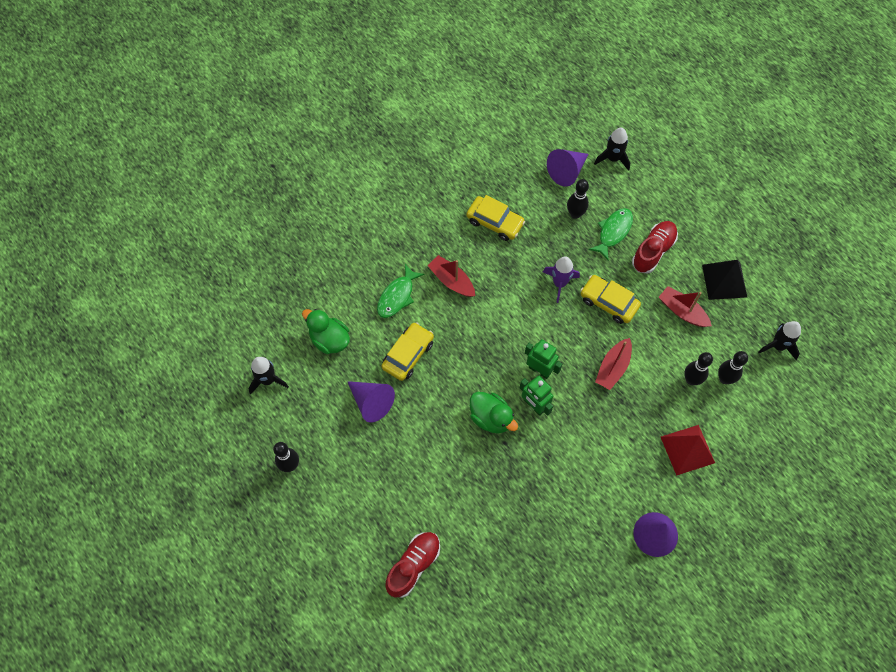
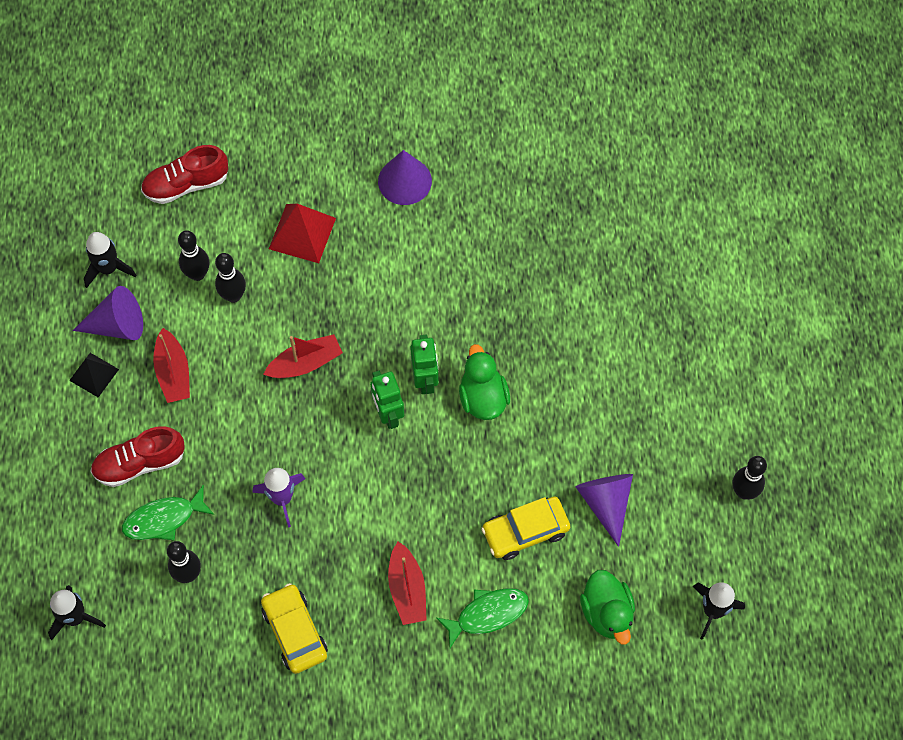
camera: 145 degrees left, 0 degrees up
(413, 566) = (673, 305): red shoe -> red shoe (186, 184)
(567, 171) = (148, 640): purple cone -> purple cone (117, 325)
(608, 302) = (246, 438): yellow car -> none
(724, 281) = (94, 374): black pyramid -> black pyramid, size x0.65

